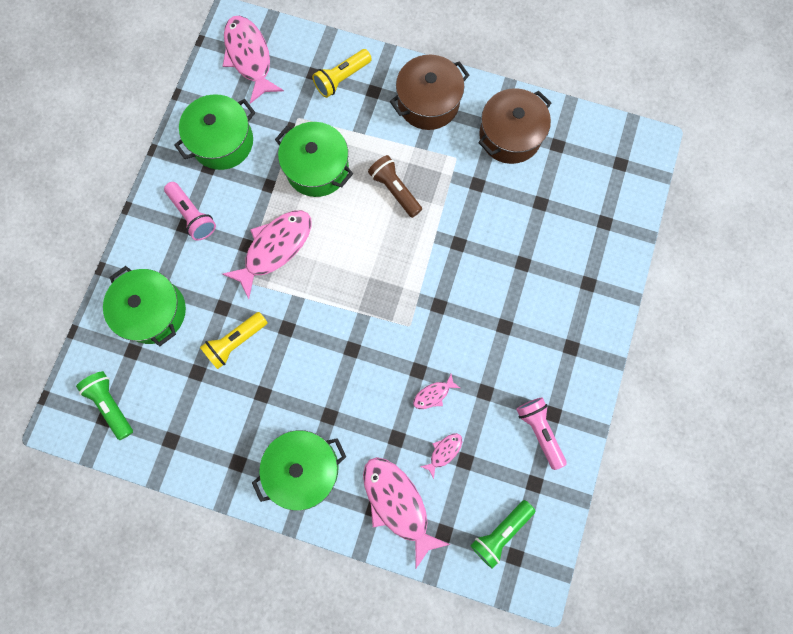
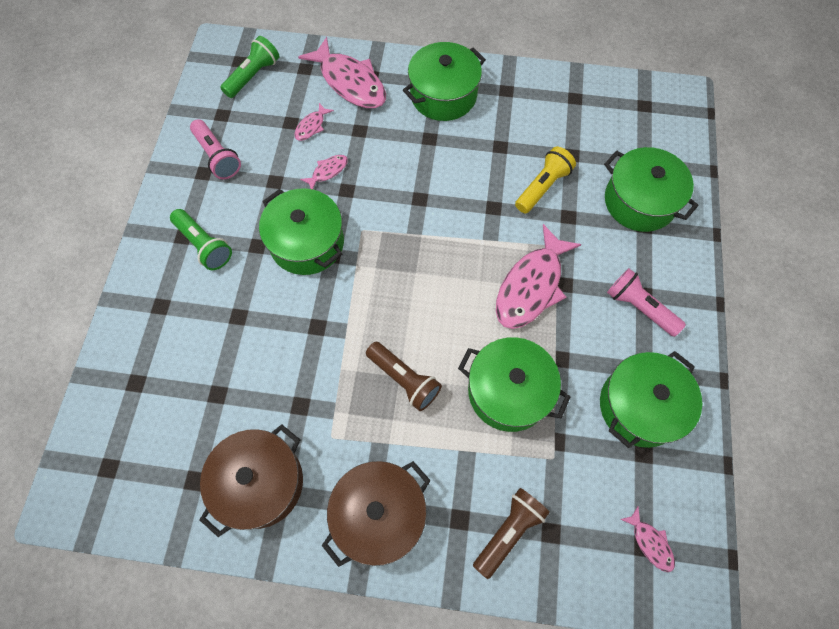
camera: 170 degrees right, 10 degrees down
(111, 404) = (643, 117): green flashlight -> green flashlight (204, 245)
(249, 57) = (650, 542): pink fish -> pink fish, size x0.46
(342, 79) = (509, 531): yellow flashlight -> brown flashlight
(460, 321) = (307, 243): none -> green pot

